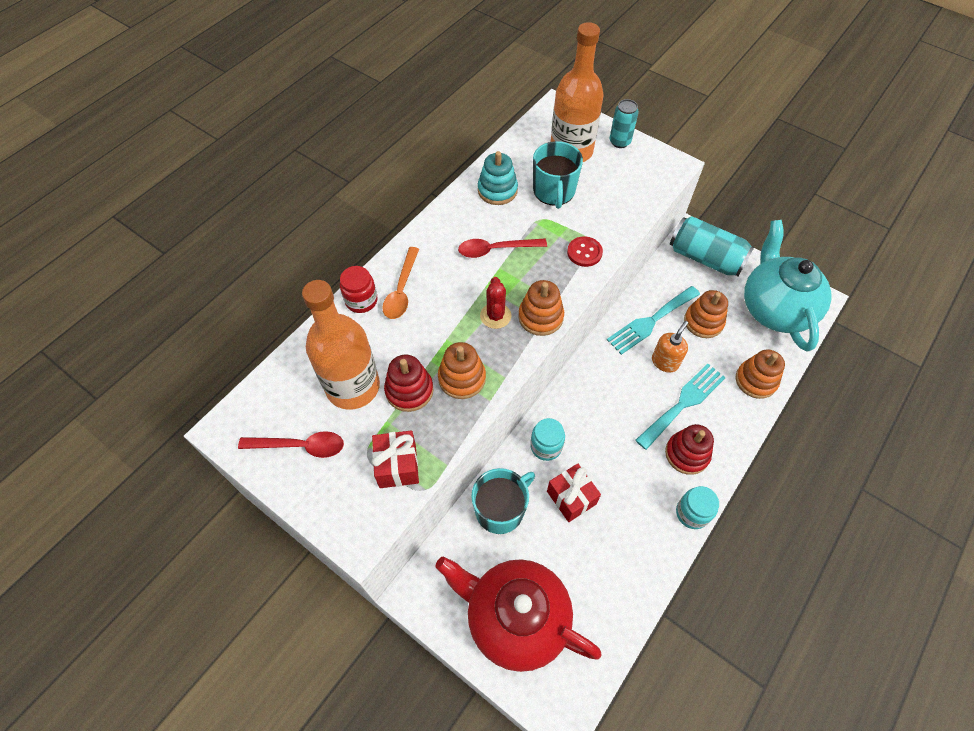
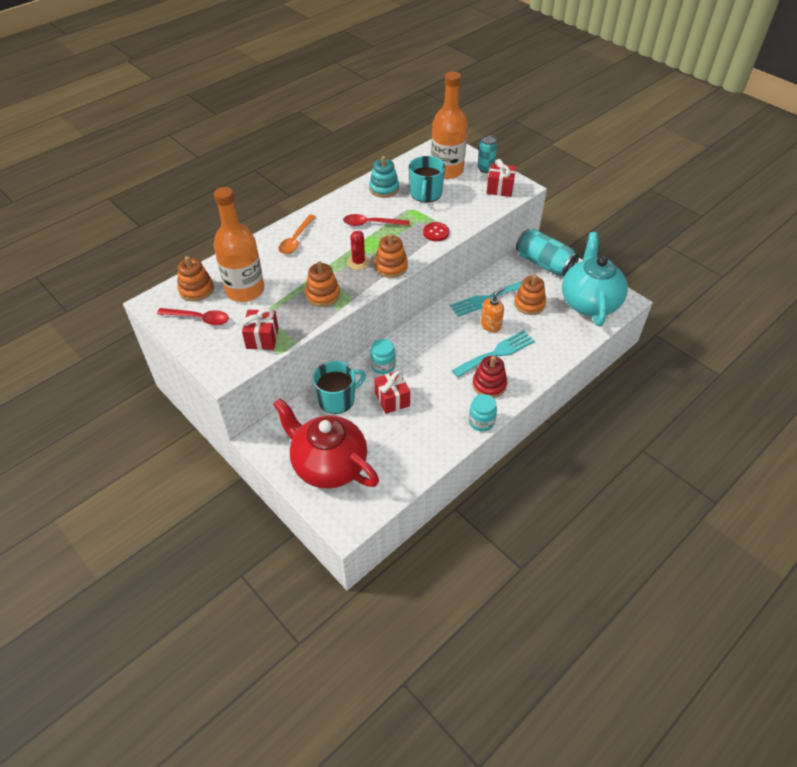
camera: 10 degrees right, 10 degrees down
(361, 300) = (266, 242): red jar -> none
(409, 390) = (283, 297): red stacking toy -> none
(646, 170) = (500, 188): none -> red gift
(756, 380) = (558, 346): orange stacking toy -> orange stacking toy (196, 289)

